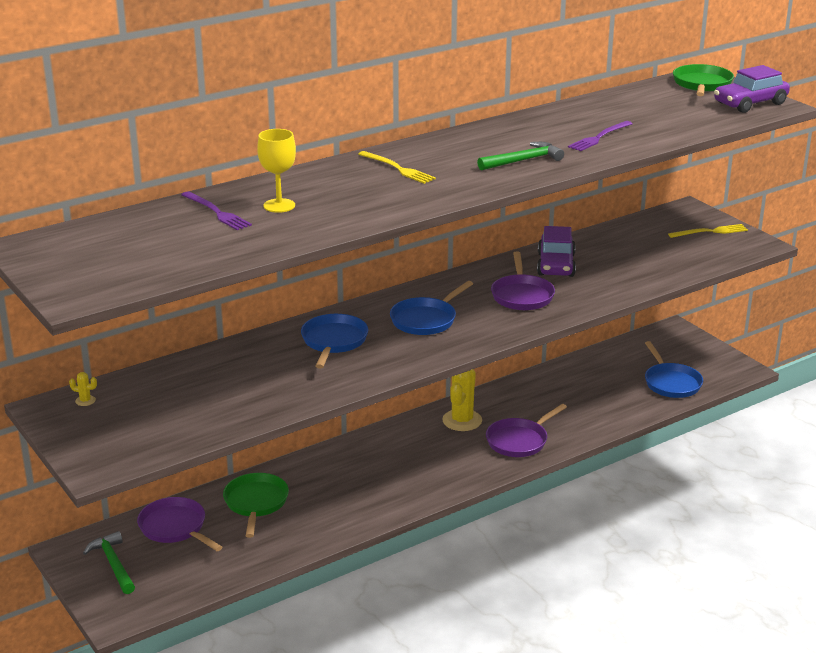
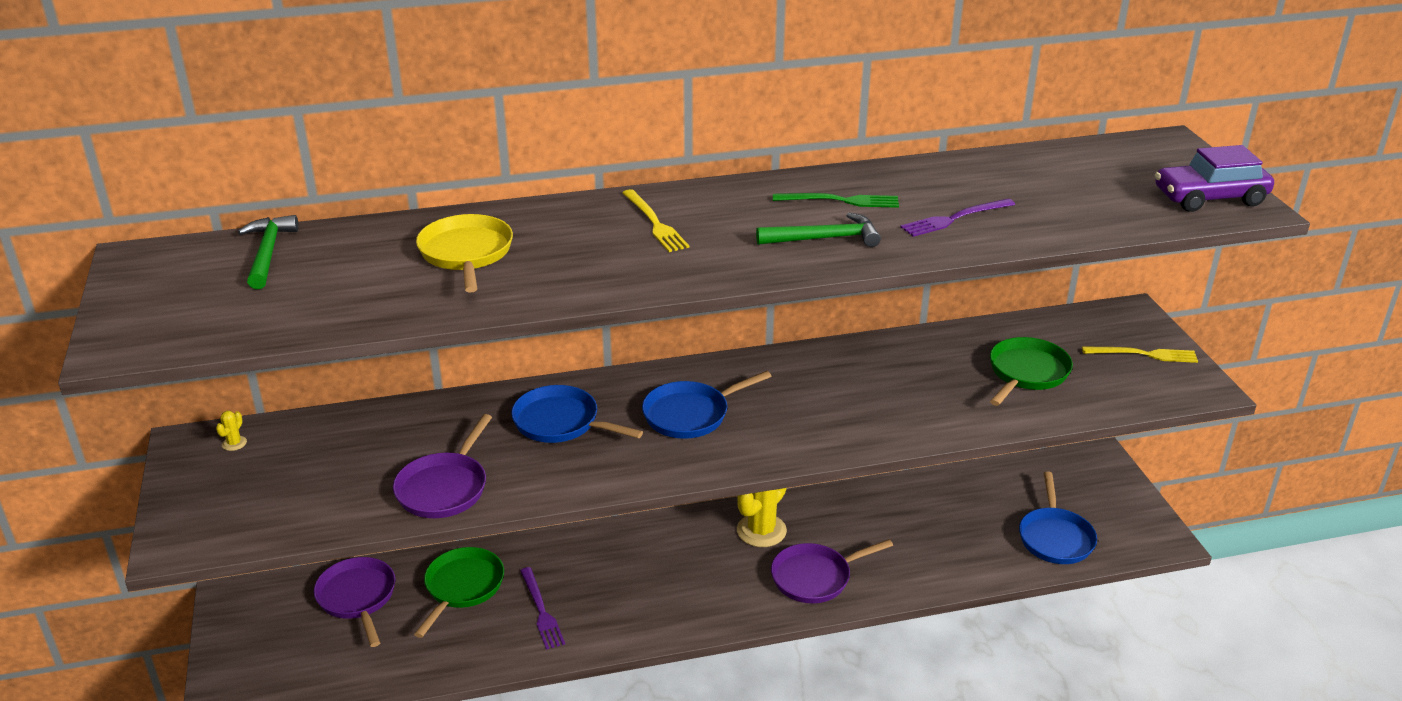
camera: 20 degrees right, 5 degrees up
(85, 401) = (234, 443): yellow cactus -> yellow cactus turned 75 degrees clockwise
(113, 564) = (265, 629): green hammer -> green hammer (268, 253)
(216, 212) = (386, 250): purple fork -> purple fork (541, 611)
(279, 206) = (466, 254): yellow goblet -> yellow pan
(333, 341) = (561, 422): blue pan -> blue pan turned 90 degrees counterclockwise
(515, 138) = (840, 201): none -> green fork
(522, 295) = (833, 403): purple pan -> purple pan (444, 488)
(556, 265) = (904, 365): purple car -> none
(702, 84) = (1159, 156): green pan -> green pan (1026, 373)

